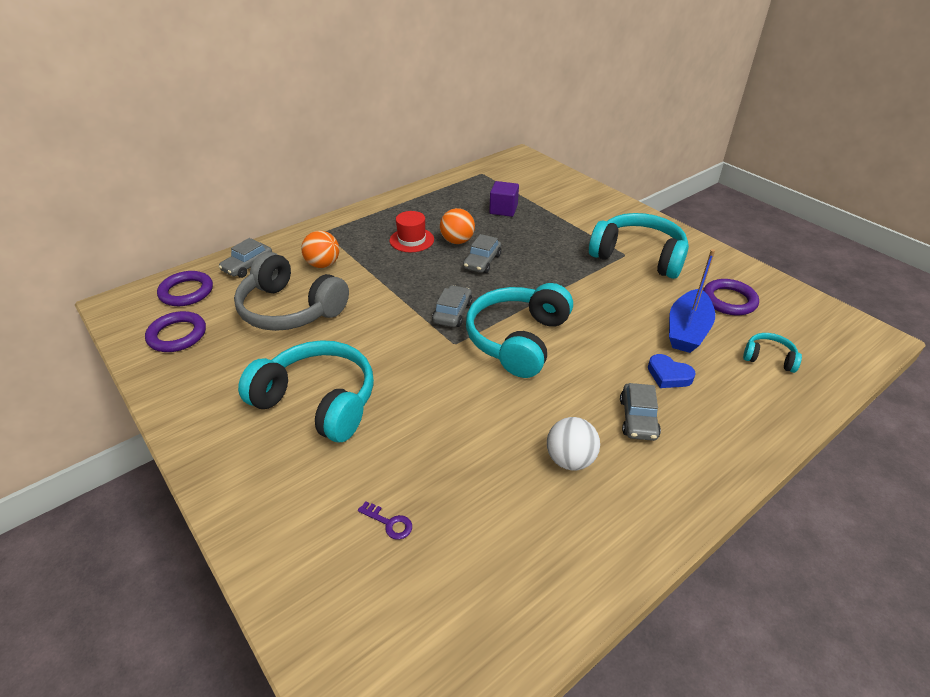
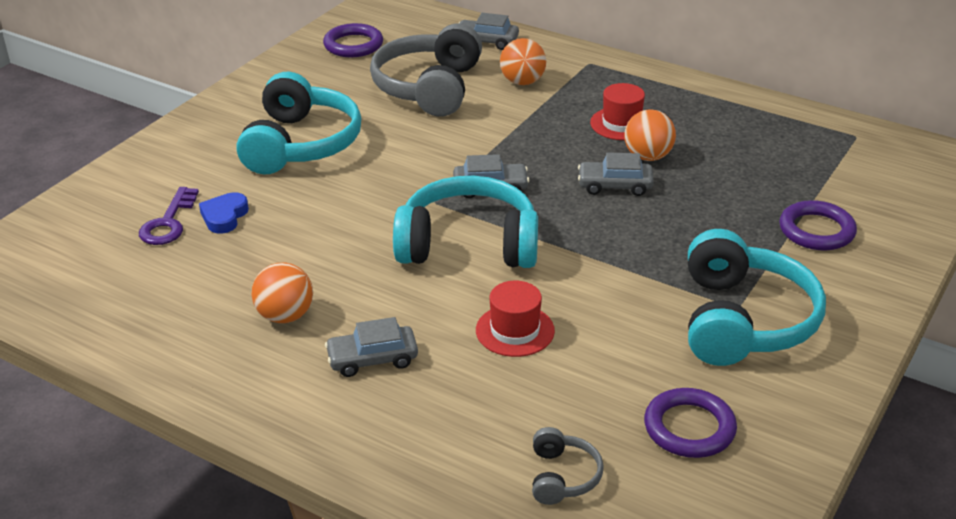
camera: 70 degrees right, 5 degrees down
(186, 292) = (420, 26): purple ring -> purple ring (816, 230)
(389, 523) = (168, 223): purple key -> purple key, size x1.67
(503, 209) = (765, 176): purple cube -> none
(570, 459) = (285, 316): white ball -> orange ball
(623, 342) = (515, 330): none -> red hat
(668, 375) = (468, 377): blue heart -> blue heart (224, 216)
(687, 330) = (578, 387): blue boat -> none
(769, 358) = (562, 476): turquoise headphones -> grey headphones

